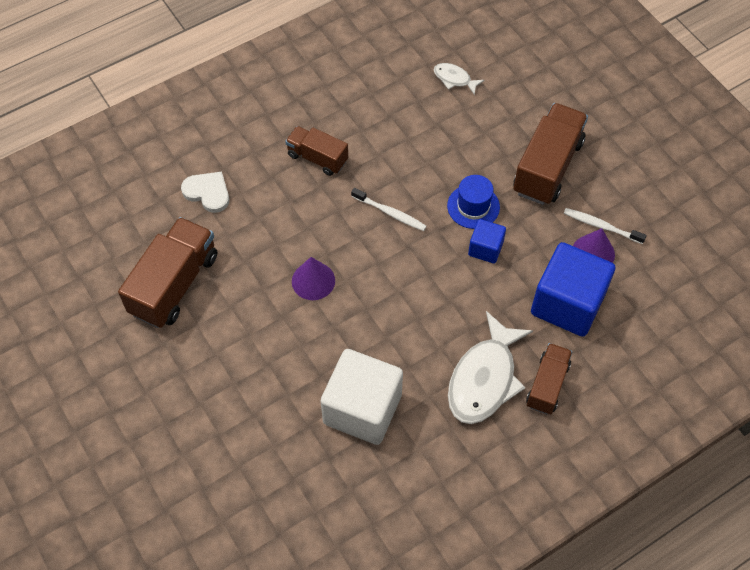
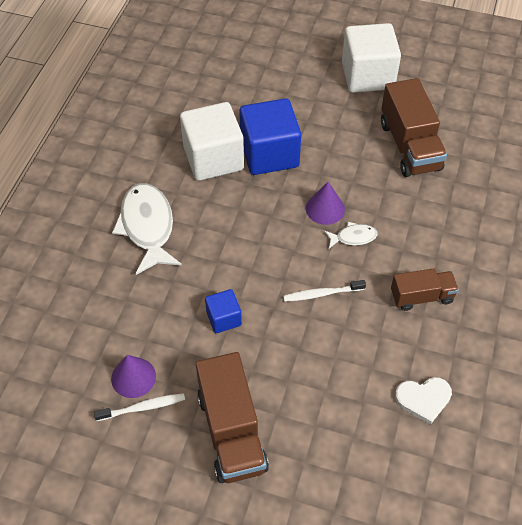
camera: 140 degrees right, 5 degrees down
(118, 391) = (367, 76): none -> white cube
(208, 192) = (464, 214): white heart -> white heart (423, 399)
(454, 79) = (392, 462): white fish -> white fish (353, 237)
(473, 206) = (263, 346): blue hat -> none
(547, 385) = (99, 252): brown truck -> none
(567, 303) = (125, 320): blue cube -> blue cube (269, 154)

